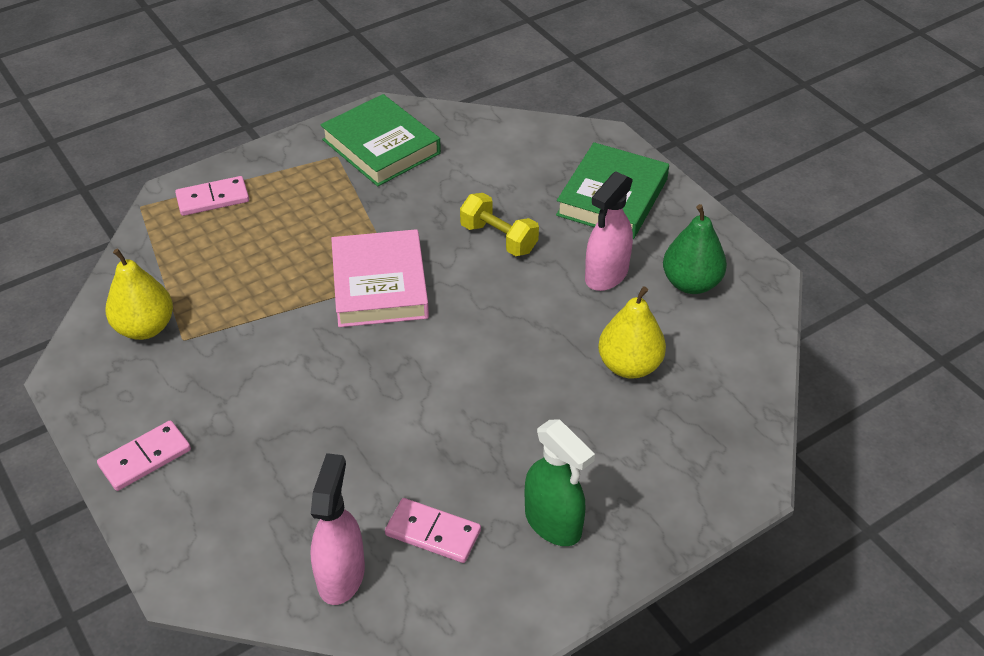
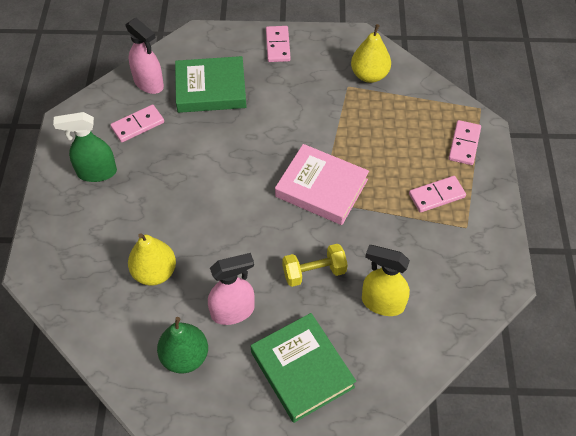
camera: 125 degrees right, 10 degrees up
(311, 191) = (436, 195): none -> pink domino
(381, 146) = (460, 258): green book -> green book (211, 89)
(486, 177) = (382, 303): none -> yellow spray bottle
(606, 275) = (233, 311): pink spray bottle -> pink spray bottle turned 90 degrees clockwise

